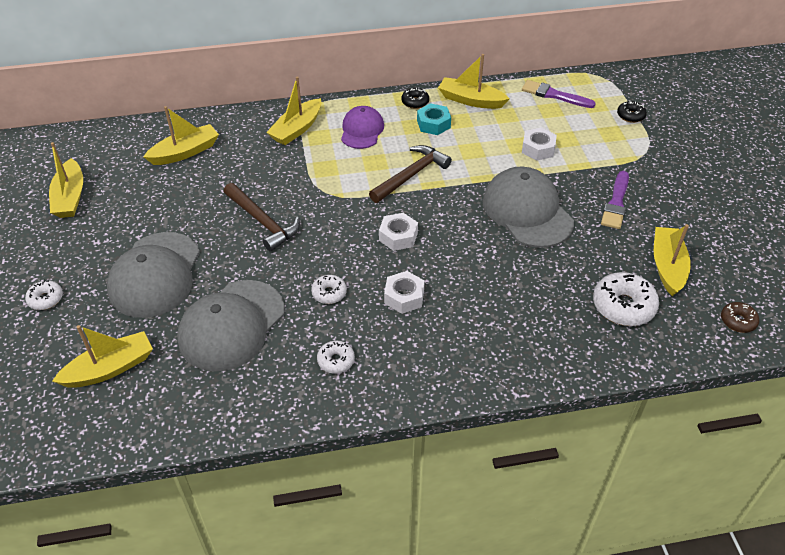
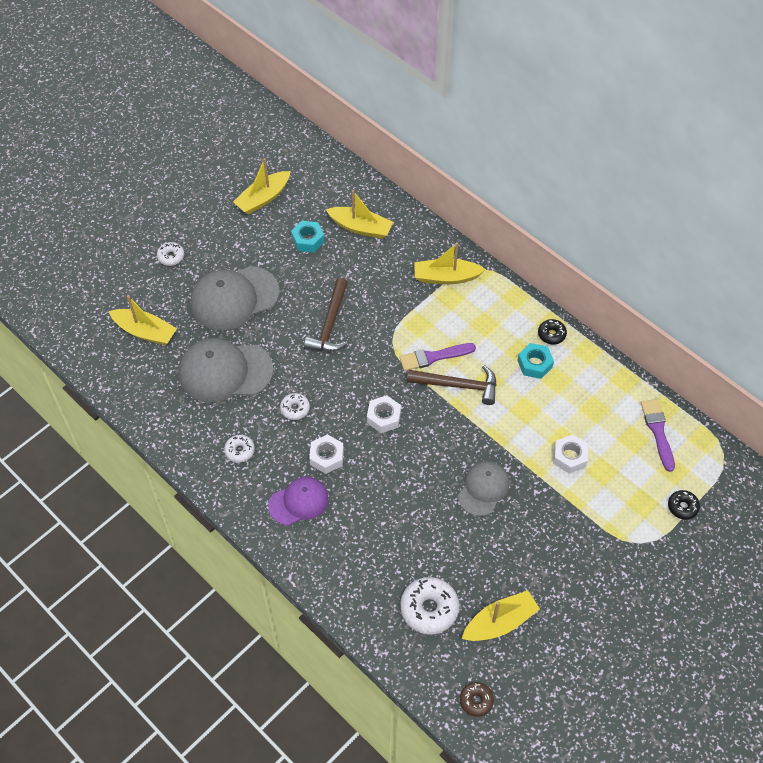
camera: 55 degrees right, 10 degrees up
(155, 191) = (308, 240): none -> turquoise nut
(362, 130) = (482, 320): purple cap -> purple cap (299, 502)
(470, 100) = (591, 372): yellow boat -> none
(527, 211) = (483, 489): grey cap -> grey cap, size x0.61
(616, 203) = (548, 550): purple brush -> purple brush (434, 357)

